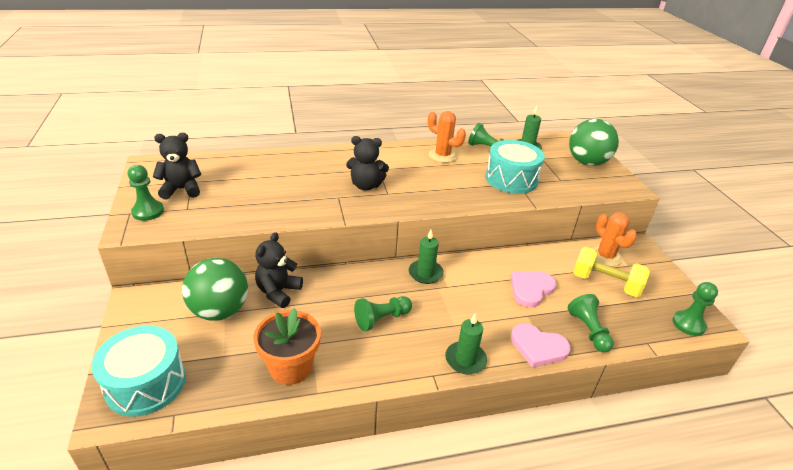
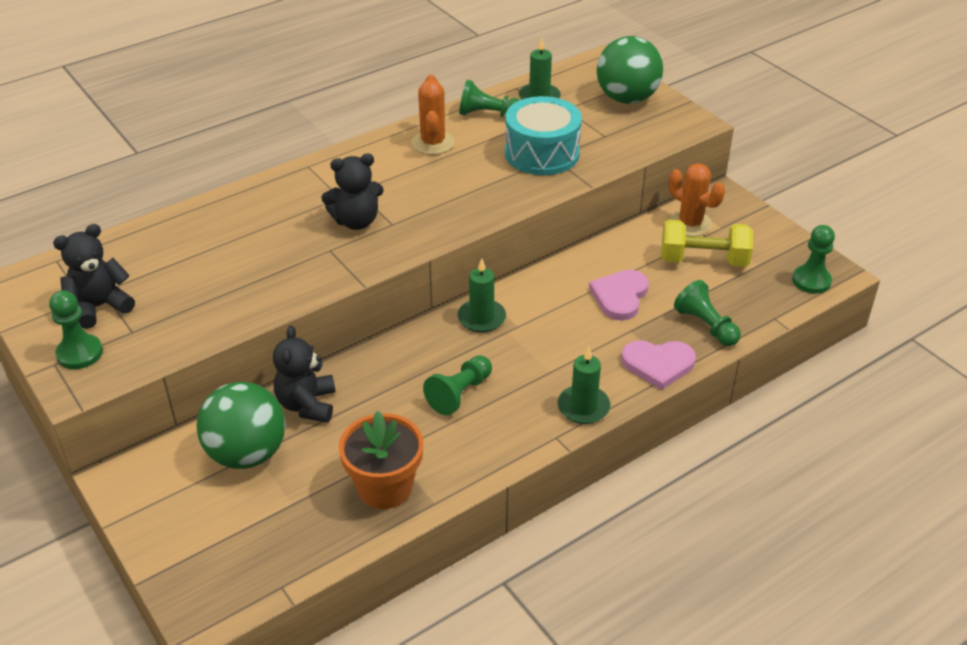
camera: 20 degrees left, 5 degrees up
(146, 383) = (219, 568): turquoise drum -> none
(442, 155) = (433, 143): orange cactus -> orange cactus turned 75 degrees clockwise

